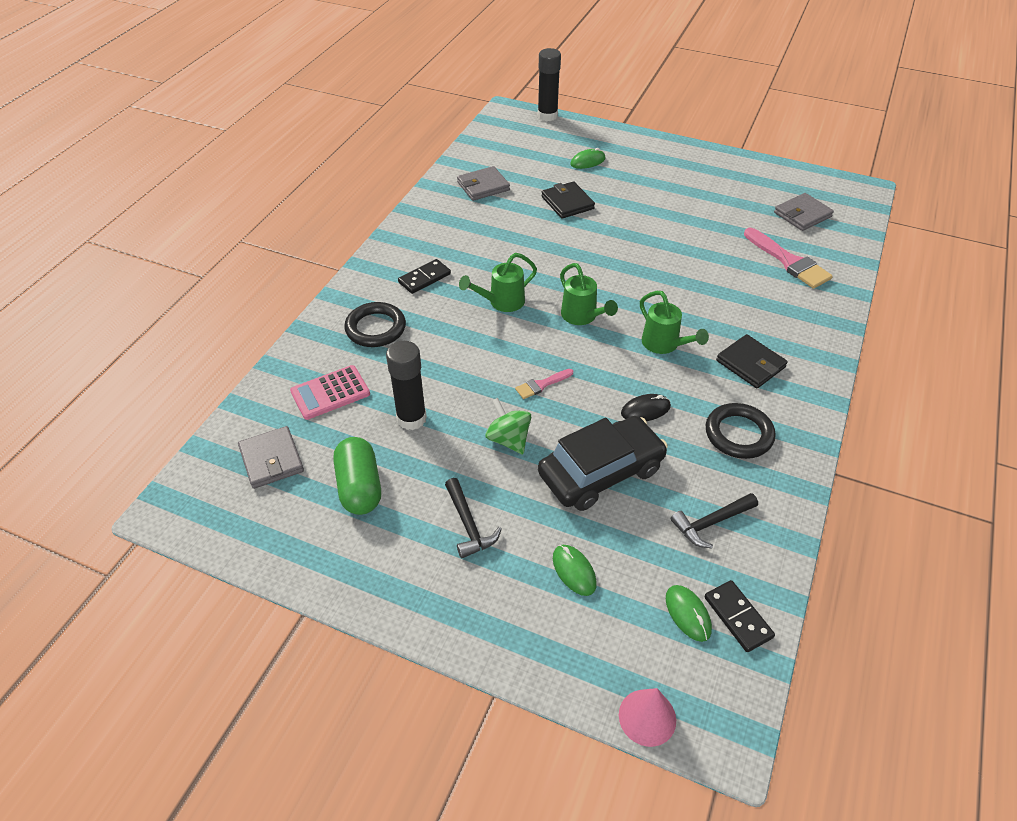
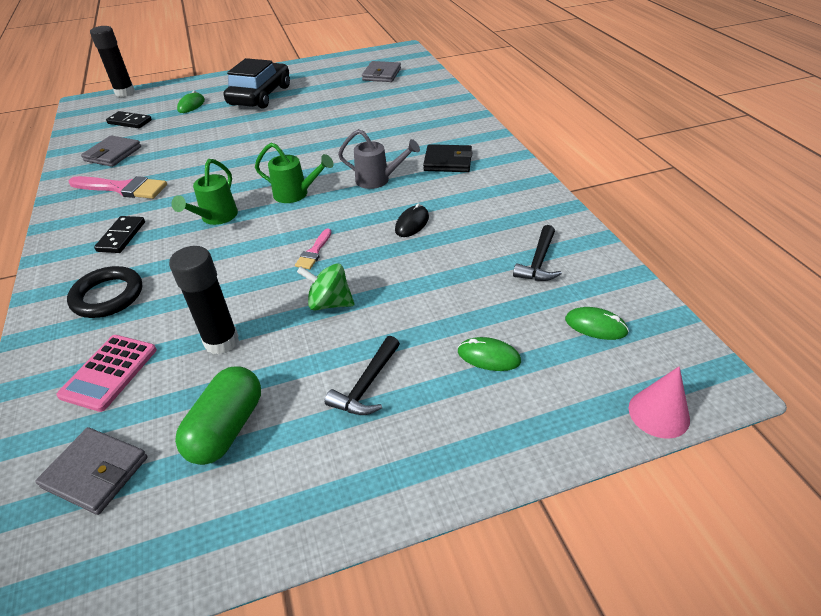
camera: 40 degrees left, 5 degrees down
(359, 487) = (227, 428): green capsule -> green capsule turned 75 degrees clockwise
(468, 525) = (367, 385): black hammer -> black hammer turned 90 degrees clockwise
(567, 203) = (202, 134): black wallet -> none
(601, 472) = (427, 279): black car -> black car (260, 96)
(664, 345) = (378, 180): green watering can -> grey watering can
(737, 617) = (625, 305): black domino -> black domino (129, 122)
(738, 434) = (490, 202): black ring -> none
(789, 261) = (403, 100): pink brush -> pink brush (123, 188)

